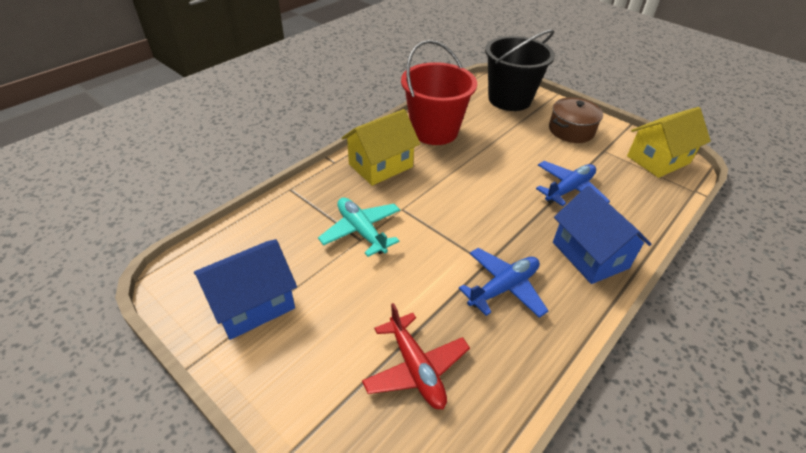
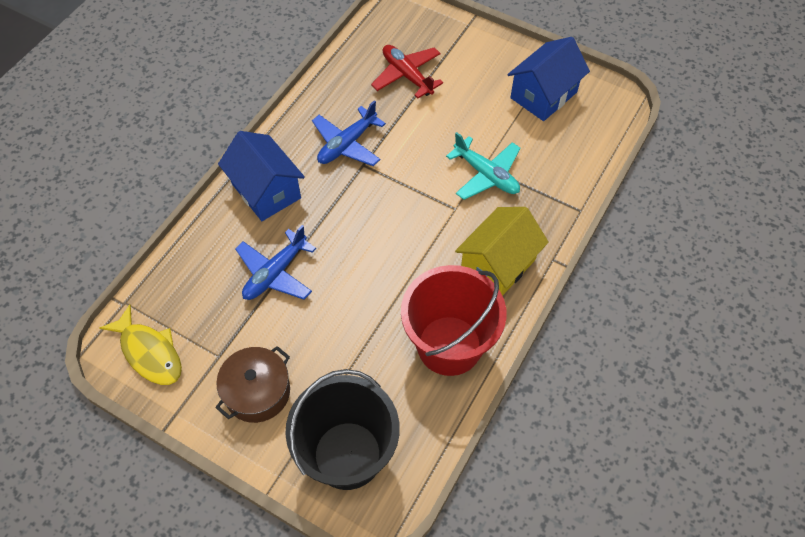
camera: 170 degrees right, 15 degrees up
(658, 160) = (149, 352): yellow house -> yellow fish

